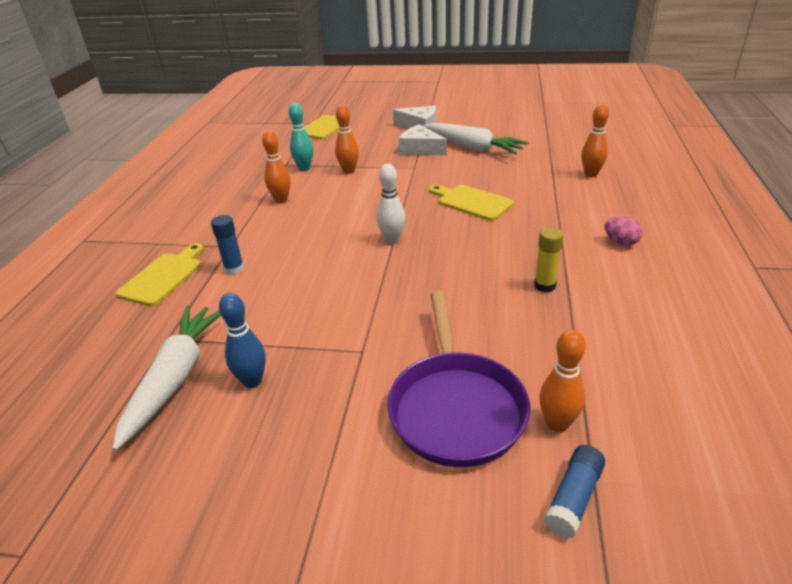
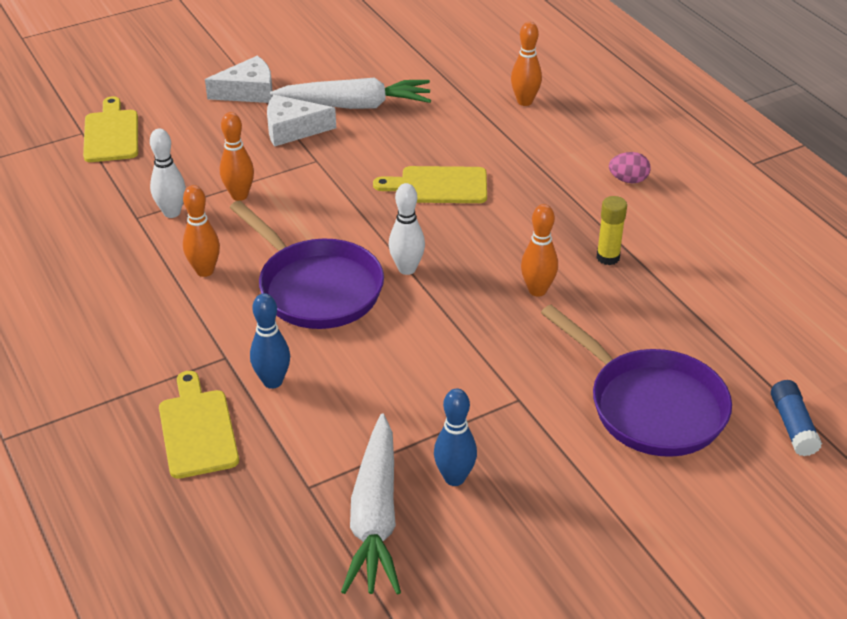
camera: 40 degrees left, 5 degrees up
(175, 378) = (375, 516): white carrot -> white carrot turned 150 degrees counterclockwise
(234, 269) = (272, 381): blue glue stick -> blue bowling pin
(304, 168) = (172, 212): turquoise bowling pin -> white bowling pin
(325, 230) = (316, 288): none -> purple pan
(557, 424) = (734, 379): orange bowling pin -> orange bowling pin (537, 290)

